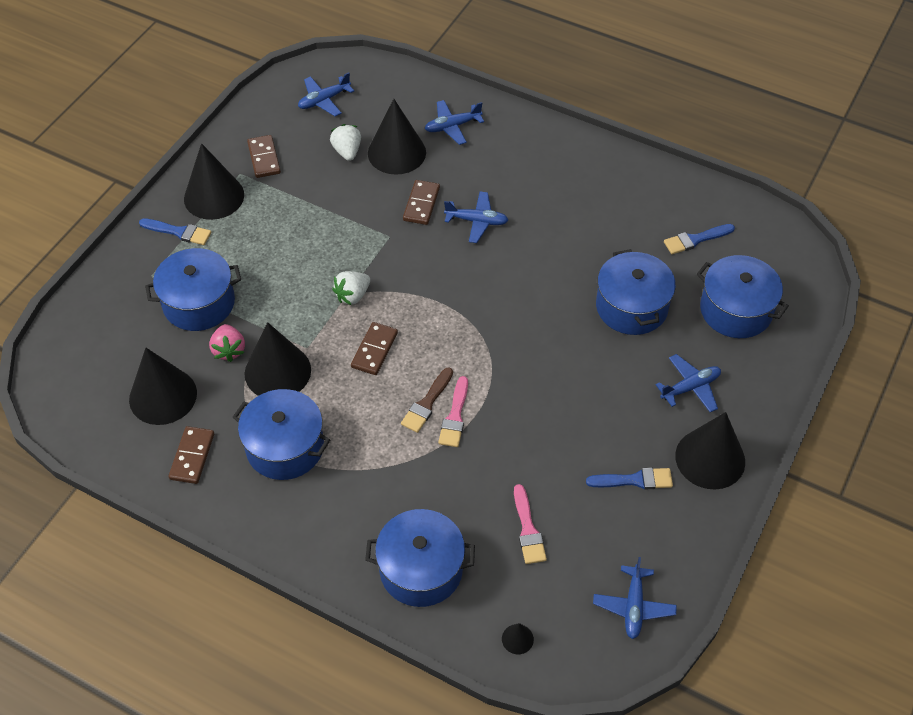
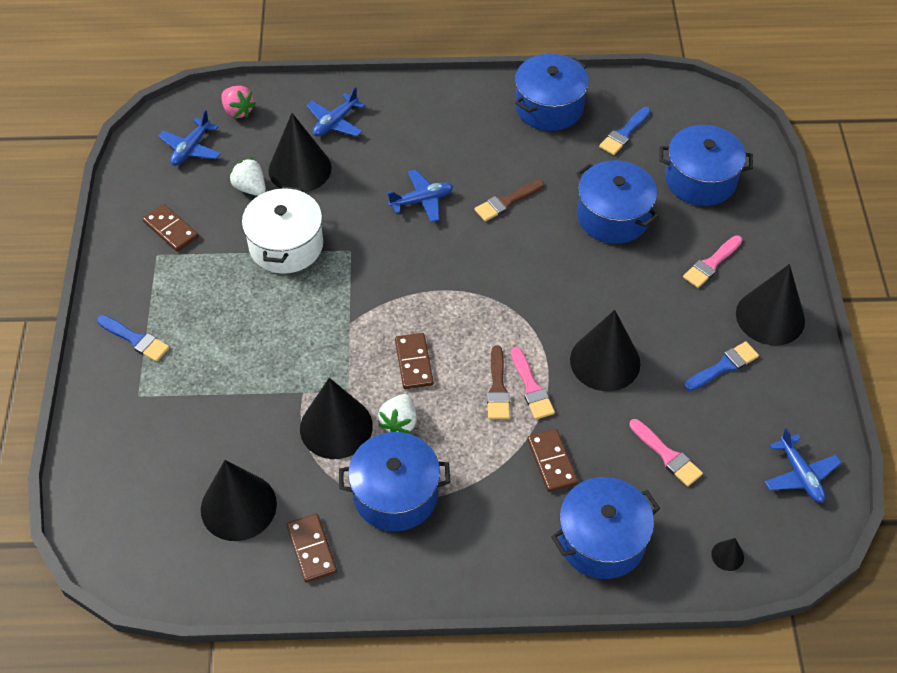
camera: 30 degrees left, 0 degrees up
(179, 232) = (135, 339): blue brush -> blue brush turned 45 degrees clockwise
(199, 303) = (208, 399): blue pot -> blue pot (549, 107)
(214, 196) = (146, 289): black cone -> black cone (605, 361)
(229, 350) = (273, 430): pink strawberry -> pink strawberry (238, 111)
(342, 210) = (286, 245): none -> white pot
(352, 295) = (356, 321): white strawberry -> white strawberry (399, 422)
(421, 204) = (358, 207): brown domino -> brown domino (552, 462)
(547, 253) = (506, 202): none -> brown brush
(690, 387) = (711, 264): blue plane -> pink brush

